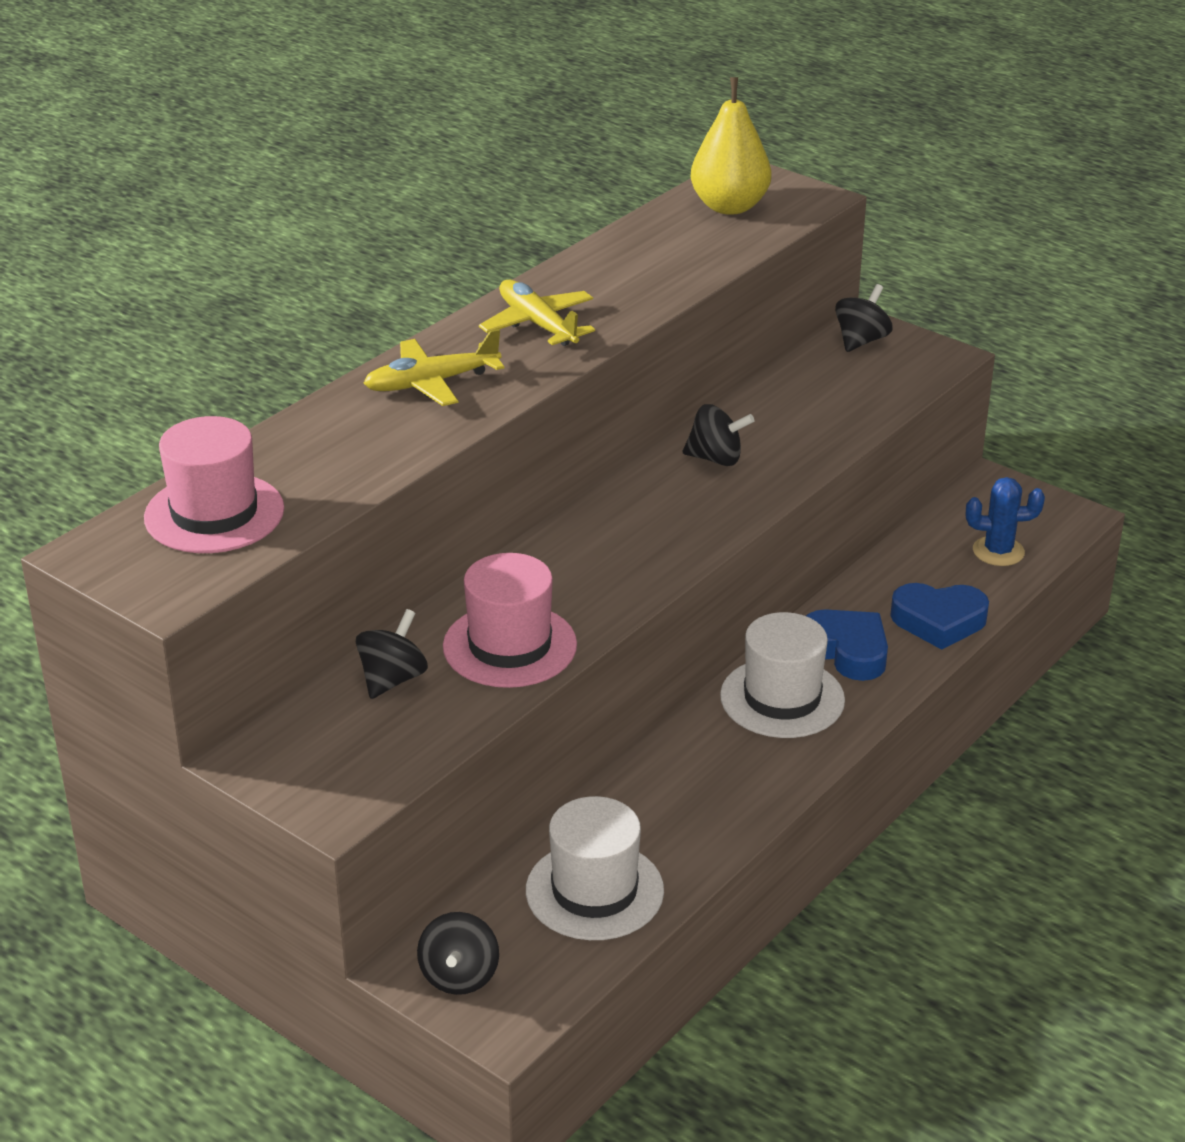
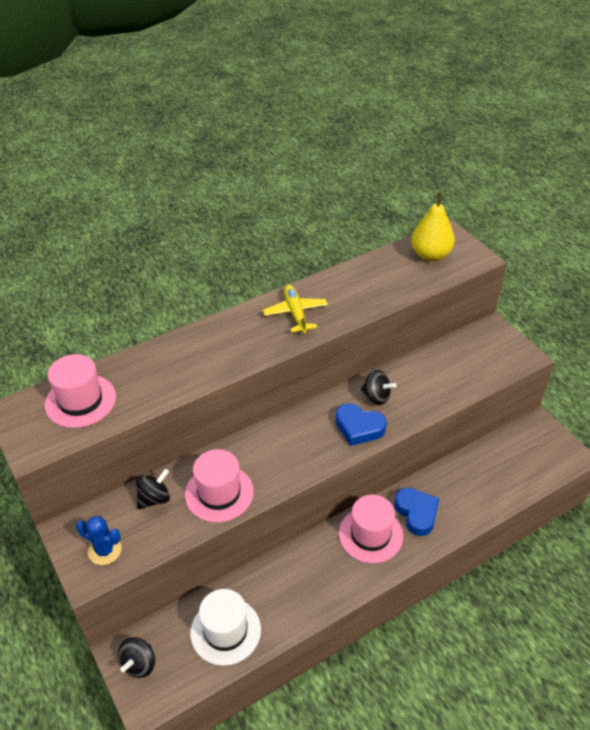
camera: 20 degrees right, 10 degrees up
(431, 383) = (224, 340): yellow plane -> none
(782, 698) = (370, 535): white hat -> pink hat
(861, 341) = (486, 336): black spinning top -> none
(938, 621) = (472, 507): blue heart -> blue heart (359, 427)
(998, 551) = (523, 470): blue cactus -> blue cactus (104, 550)

